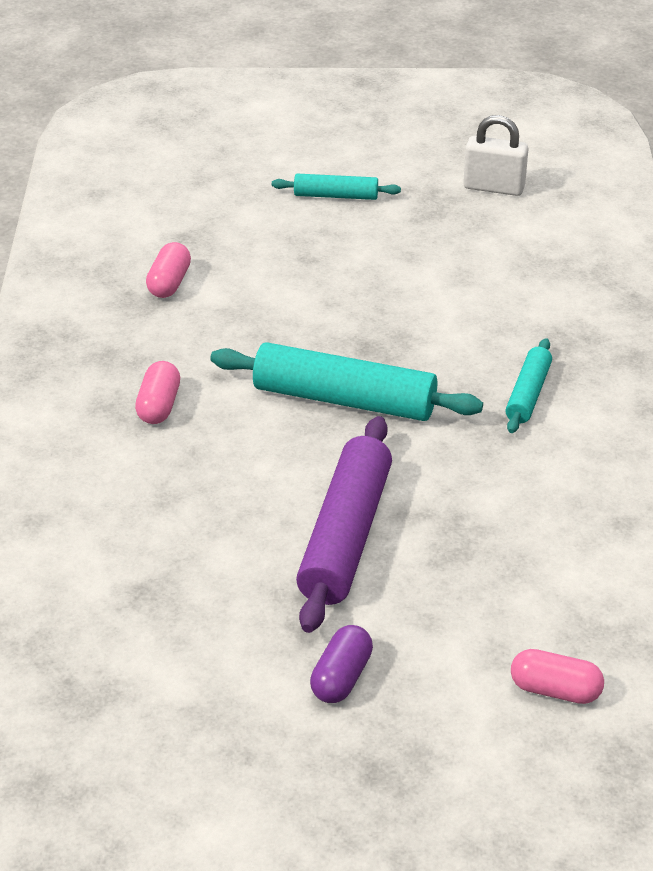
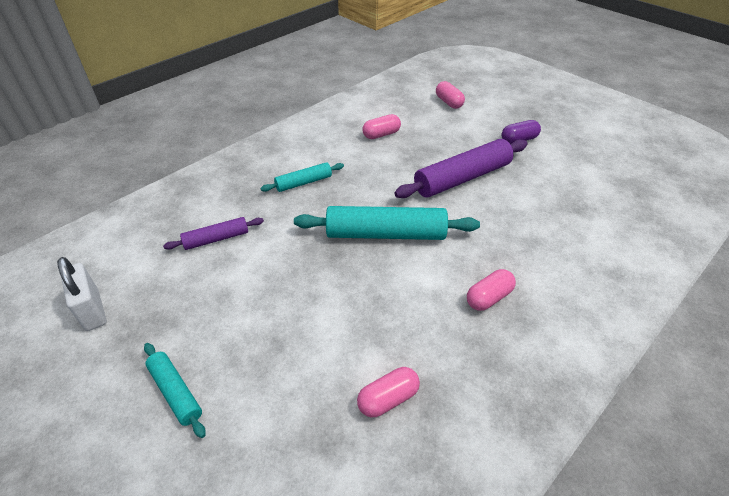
camera: 135 degrees left, 5 degrees up
(344, 400) = (386, 234): turquoise rolling pin -> turquoise rolling pin turned 60 degrees counterclockwise
(504, 286) = (216, 239): none -> purple rolling pin
(554, 534) = (381, 134): none -> pink capsule

